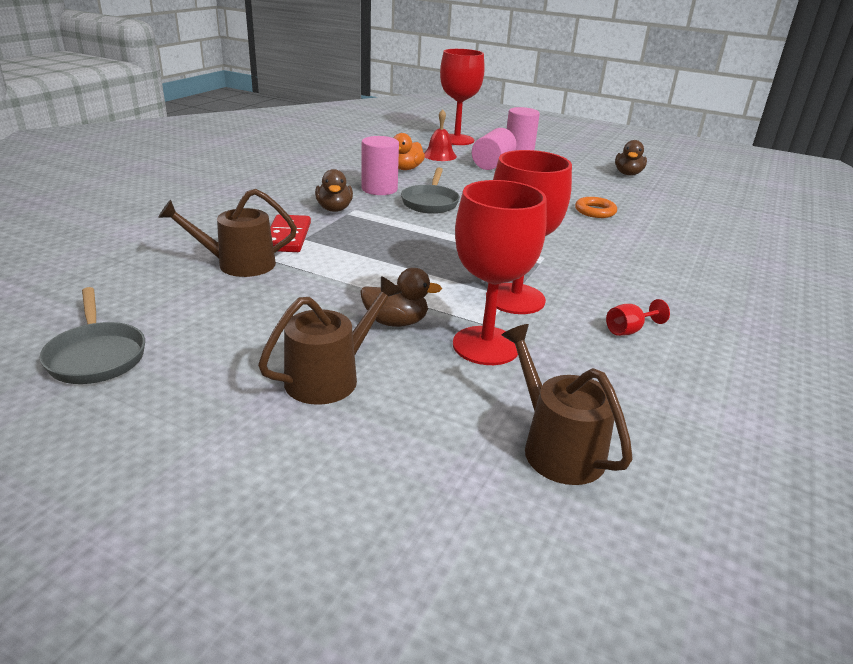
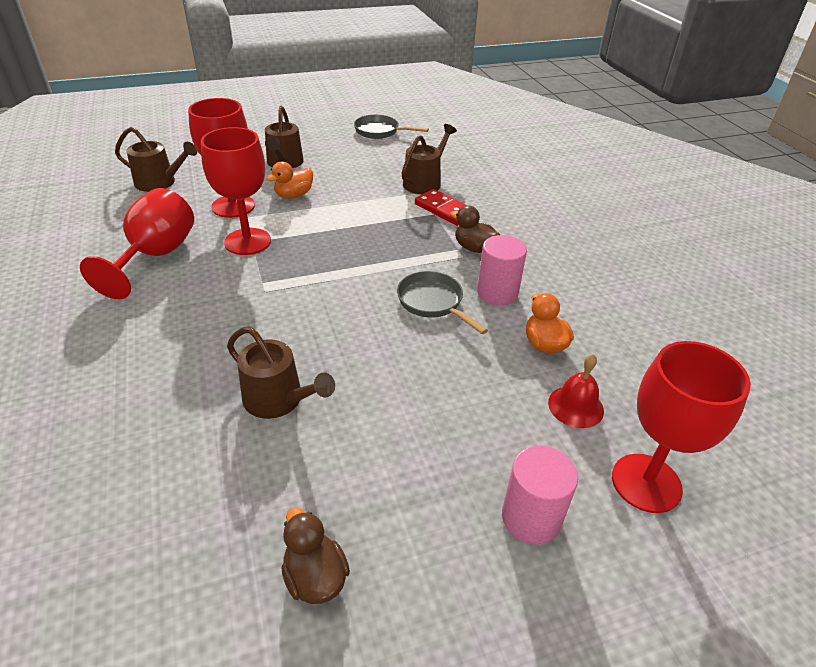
camera: 135 degrees right, 10 degrees up
(396, 322) = (294, 195): brown duck -> orange duck
(492, 164) = (500, 435): pink cylinder -> none
(595, 211) = (278, 400): orange ring -> brown watering can
(629, 330) = (156, 256): red goblet -> red goblet, size x2.48

